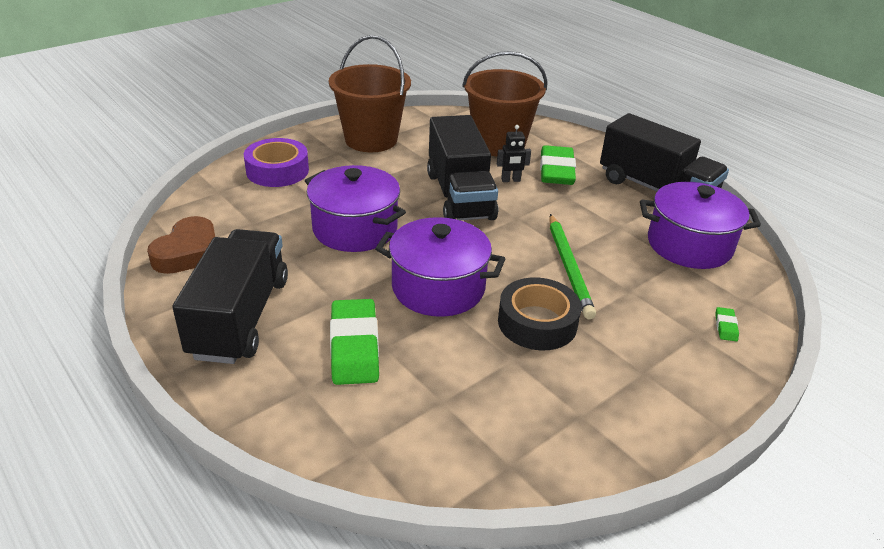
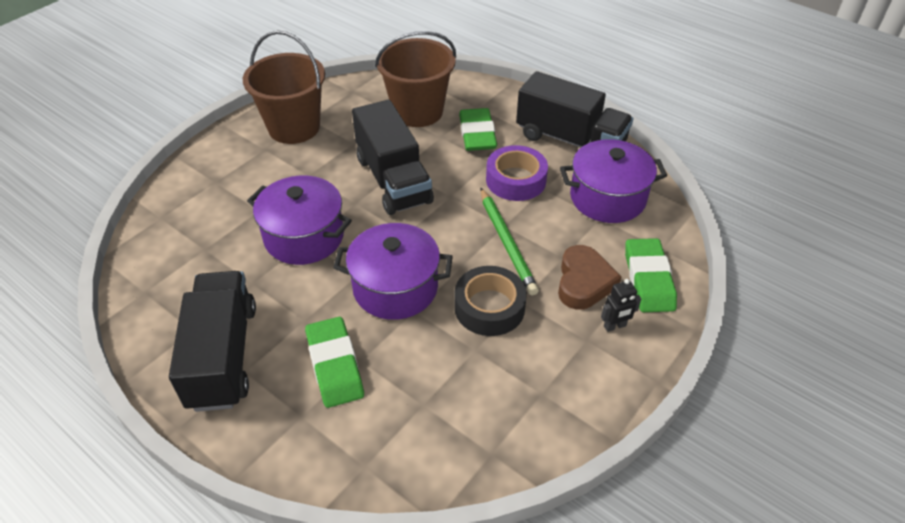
camera: 10 degrees left, 10 degrees up
(188, 252) = (153, 294): brown heart -> brown heart (584, 282)
(277, 171) = (212, 182): purple tape -> purple tape (516, 180)
(510, 180) = (437, 153): black robot -> black robot (615, 326)
(726, 326) = (648, 279): green eraser -> green eraser, size x2.34

